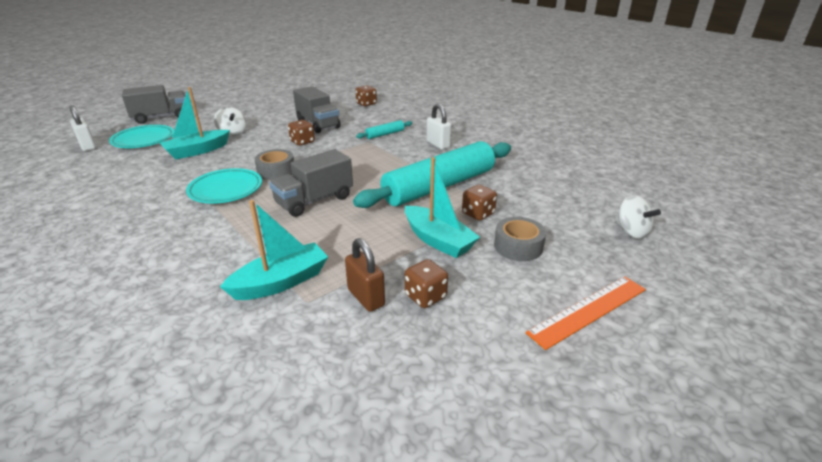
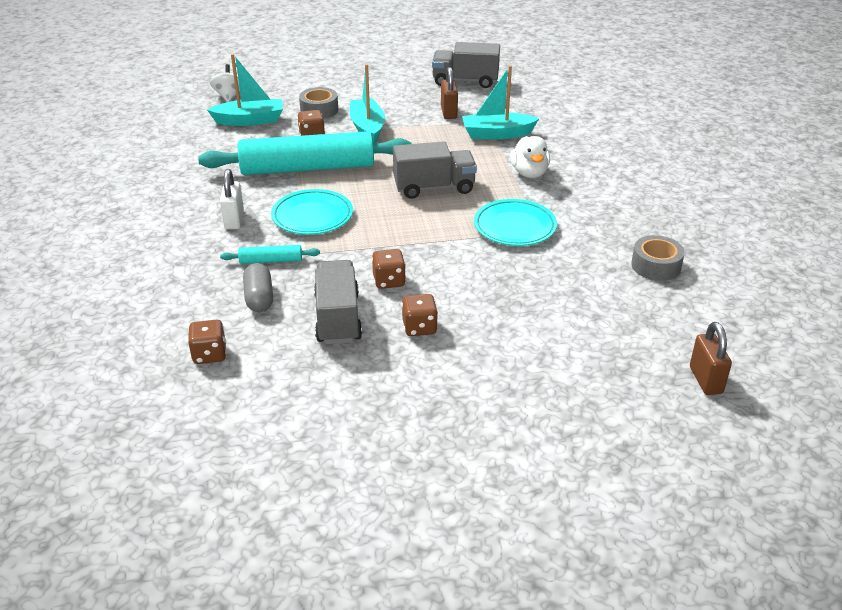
camera: 150 degrees left, 5 degrees up
(88, 146) = (705, 380): white padlock -> brown padlock
(143, 140) = (618, 368): turquoise plate -> turquoise plate (312, 216)
(161, 117) = (594, 445): grey truck -> grey truck (465, 81)
(197, 151) = (537, 309): turquoise boat -> turquoise boat (250, 120)
(223, 241) = (529, 173): none -> white duck
(232, 133) = (476, 339): white spinning top -> none
(276, 171) = (450, 237): grey tape -> grey tape (656, 266)
(369, 121) = (259, 298): none -> grey capsule
(425, 296) = (413, 104): brown dice -> brown dice (419, 328)
(588, 310) = (333, 76): orange ruler -> none

